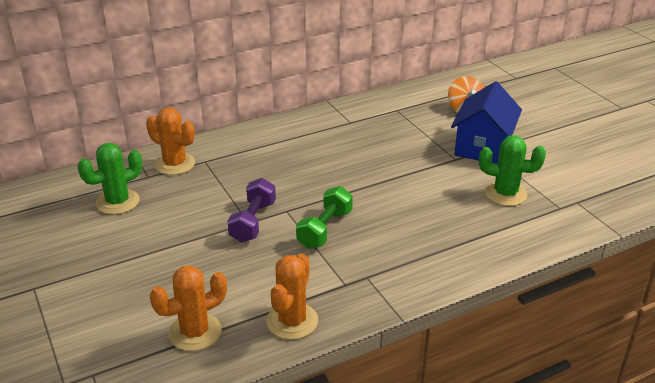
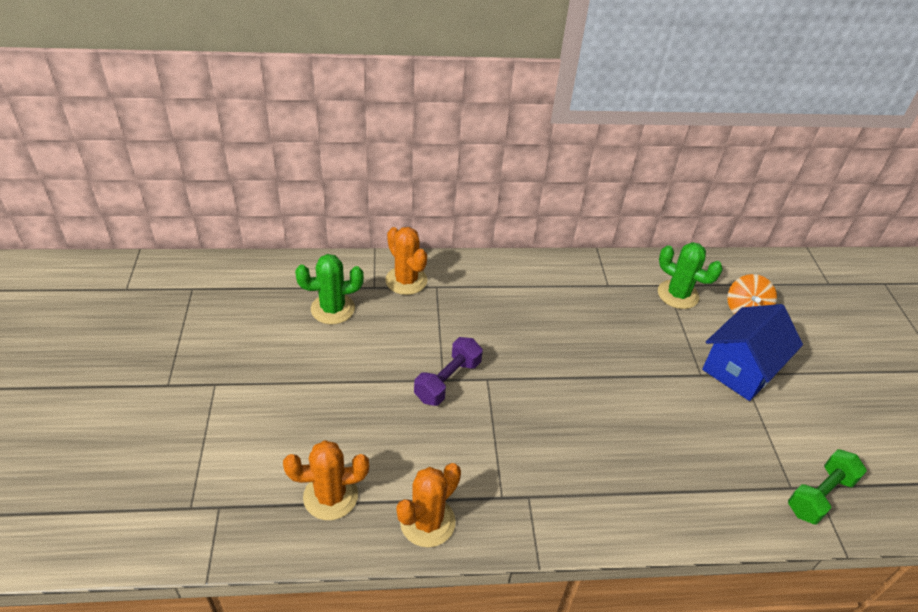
camera: 20 degrees right, 10 degrees up
(325, 229) = (515, 417): green dumbbell -> green dumbbell (820, 495)
(505, 194) = (735, 444): green cactus -> green cactus (678, 294)

